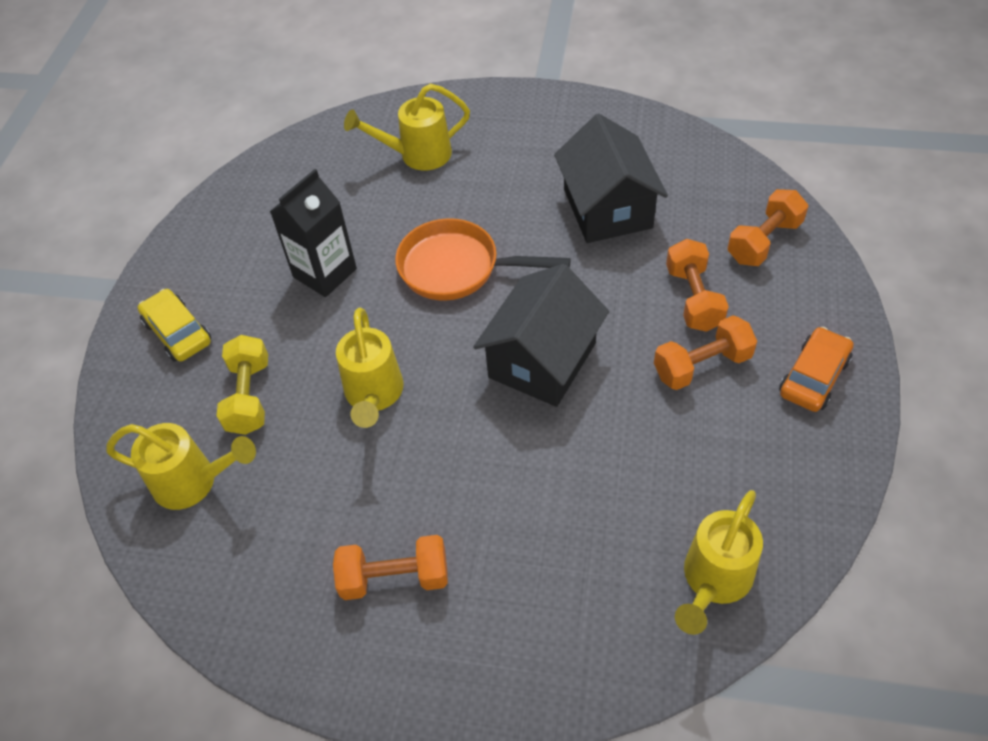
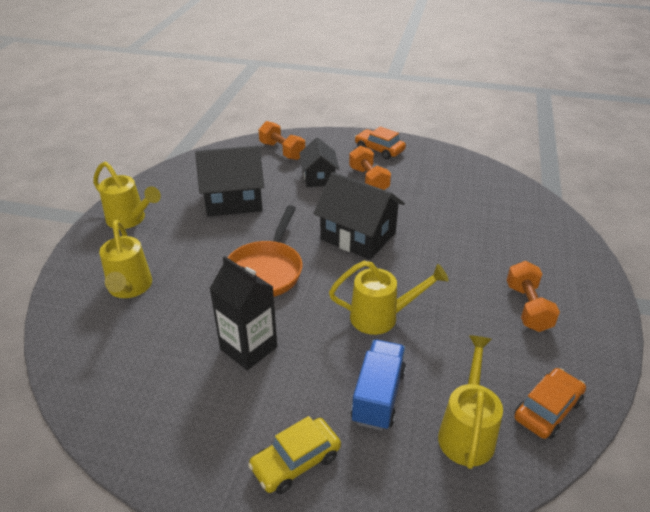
camera: 90 degrees left, 15 degrees down
(214, 573) = (547, 409): none -> orange car
(249, 396) = (378, 396): yellow dumbbell -> blue truck
(693, 298) = (319, 177): orange dumbbell -> black house
(713, 581) = (503, 191): yellow watering can -> yellow watering can (130, 220)

